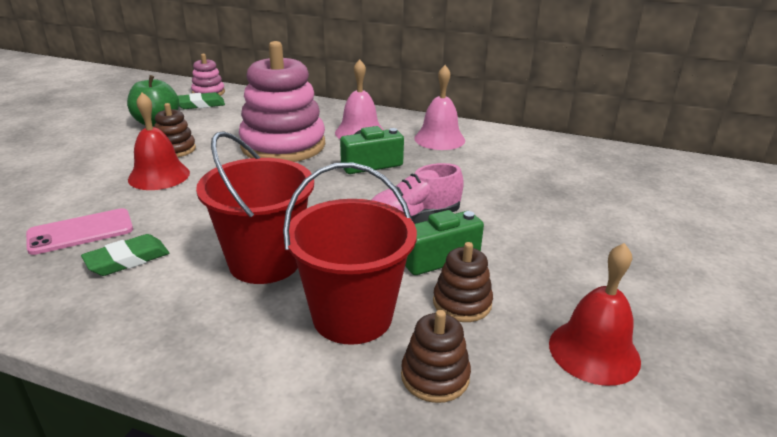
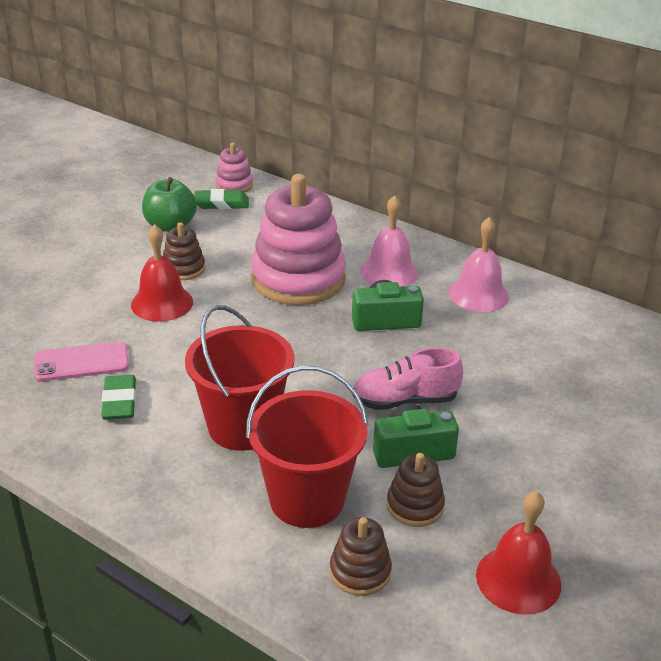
camera: 15 degrees right, 5 degrees up
(127, 259) = (119, 401): green eraser -> green eraser turned 75 degrees counterclockwise

